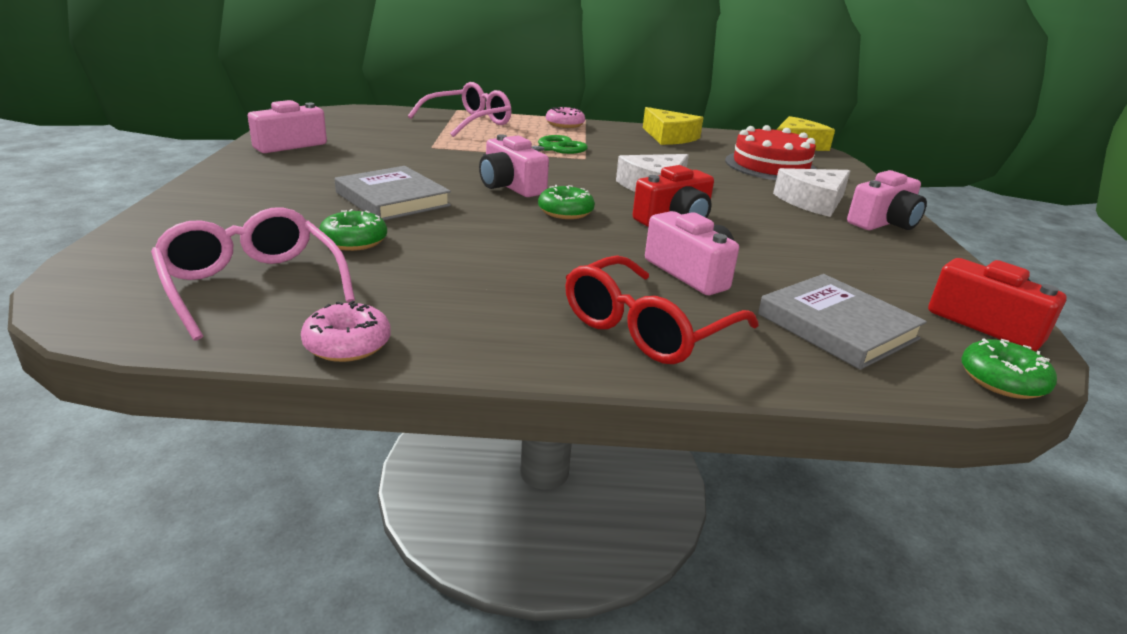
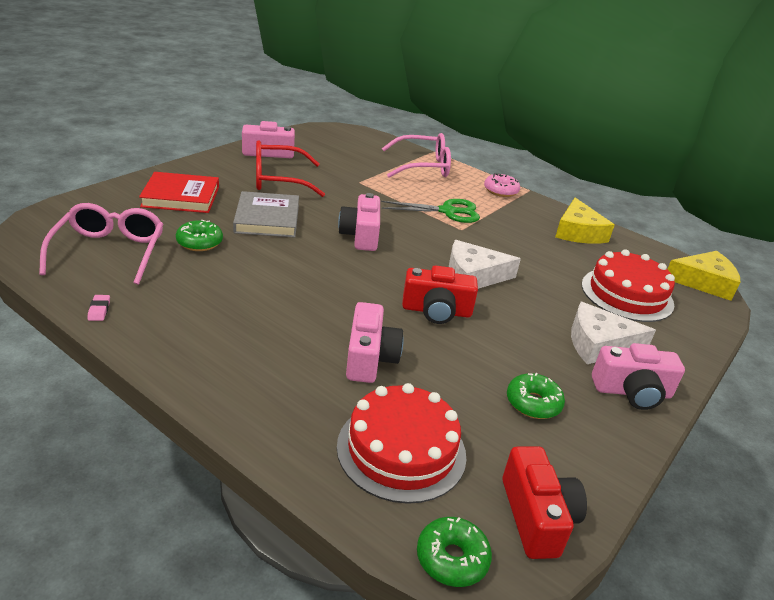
camera: 35 degrees right, 5 degrees up
(252, 207) = (181, 197): none -> red book
(347, 344) = (99, 310): pink donut -> pink eraser
(565, 212) = (365, 271): green donut -> green donut (533, 403)
(647, 328) = (268, 382): red glasses -> red glasses (278, 179)
(837, 326) = (401, 450): grey book -> red cake

